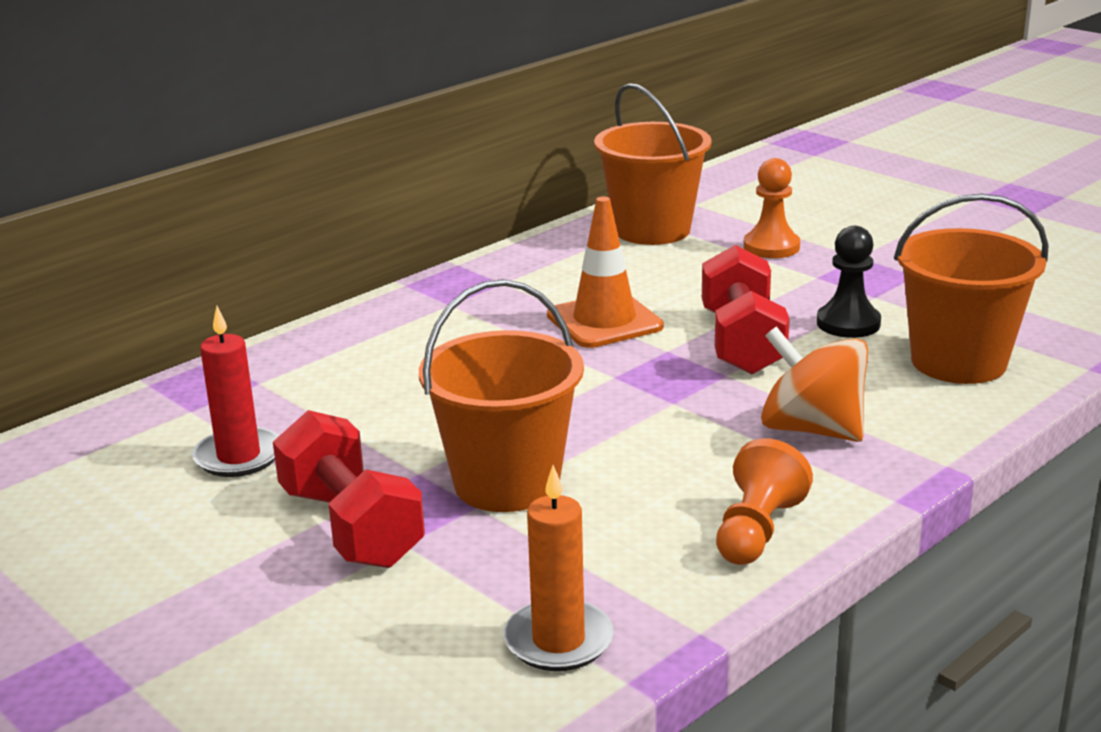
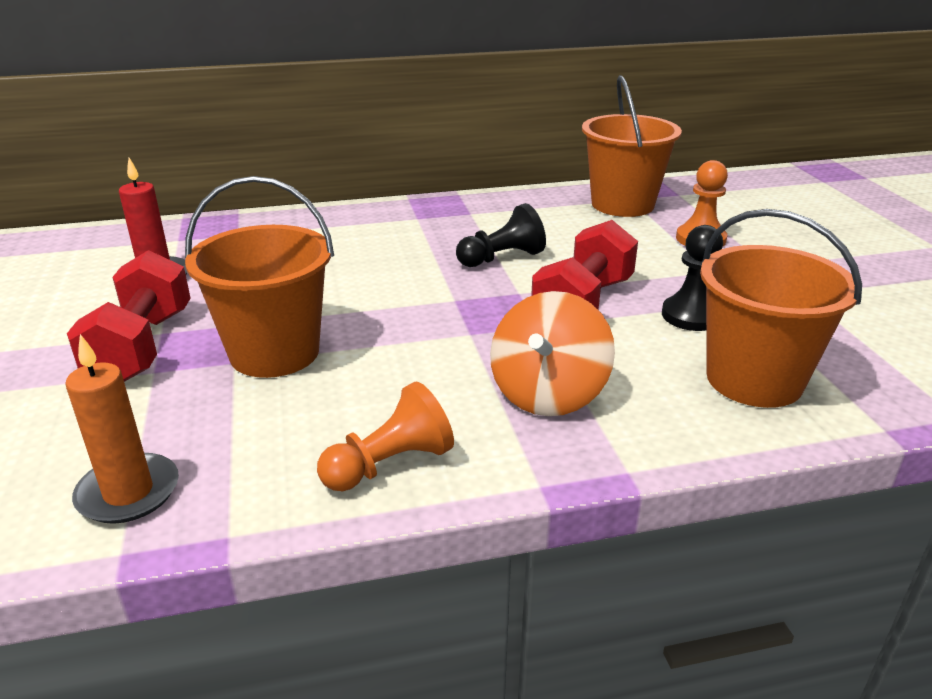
camera: 30 degrees right, 5 degrees up
(604, 321) = (502, 258): orange traffic cone -> black pawn
(812, 429) = (548, 393): orange spinning top -> orange spinning top turned 135 degrees counterclockwise

